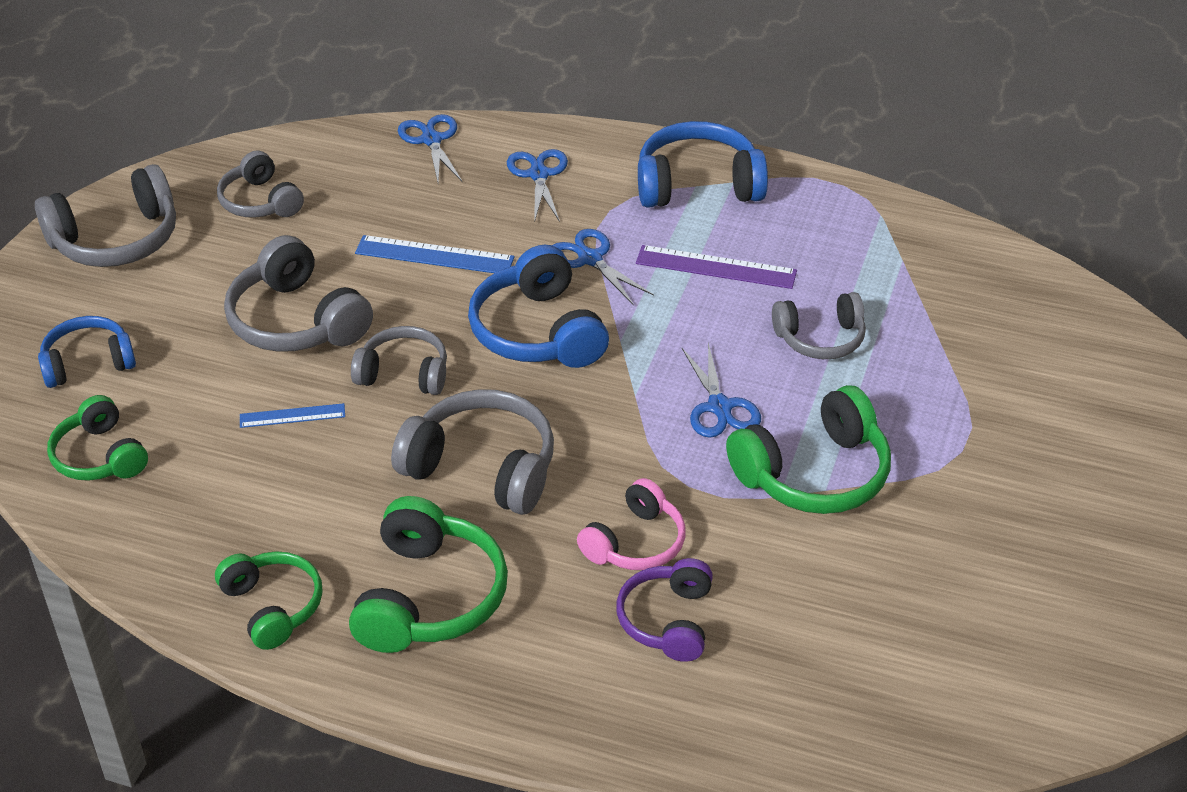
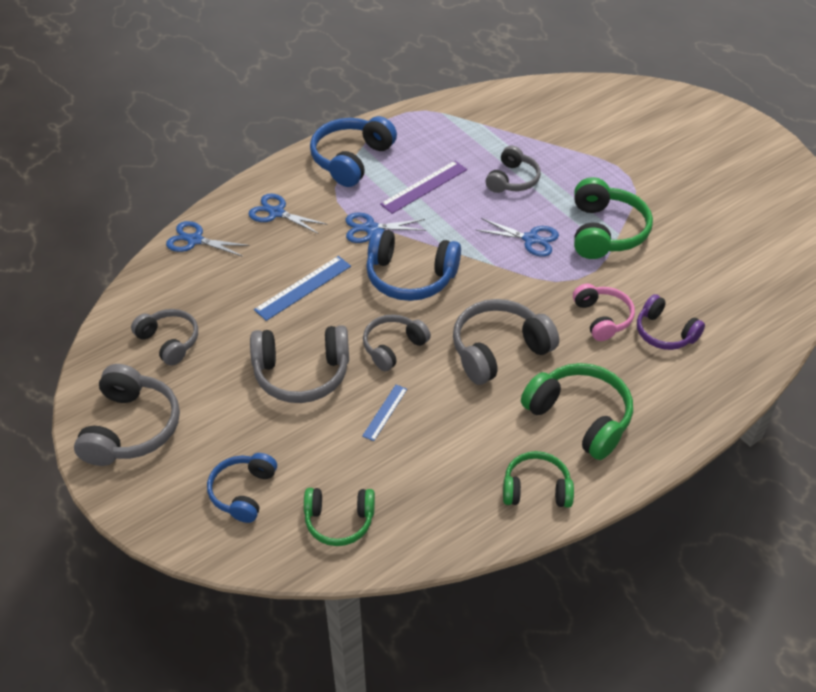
camera: 55 degrees left, 5 degrees up
(260, 201) = (169, 341): grey headphones -> grey headphones turned 135 degrees counterclockwise

